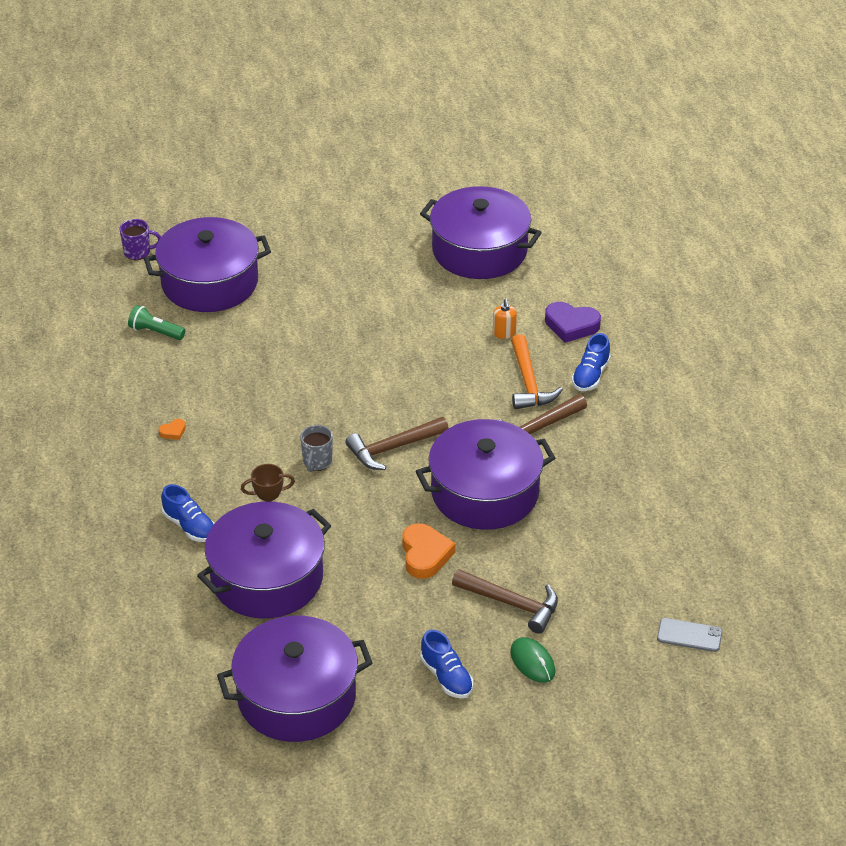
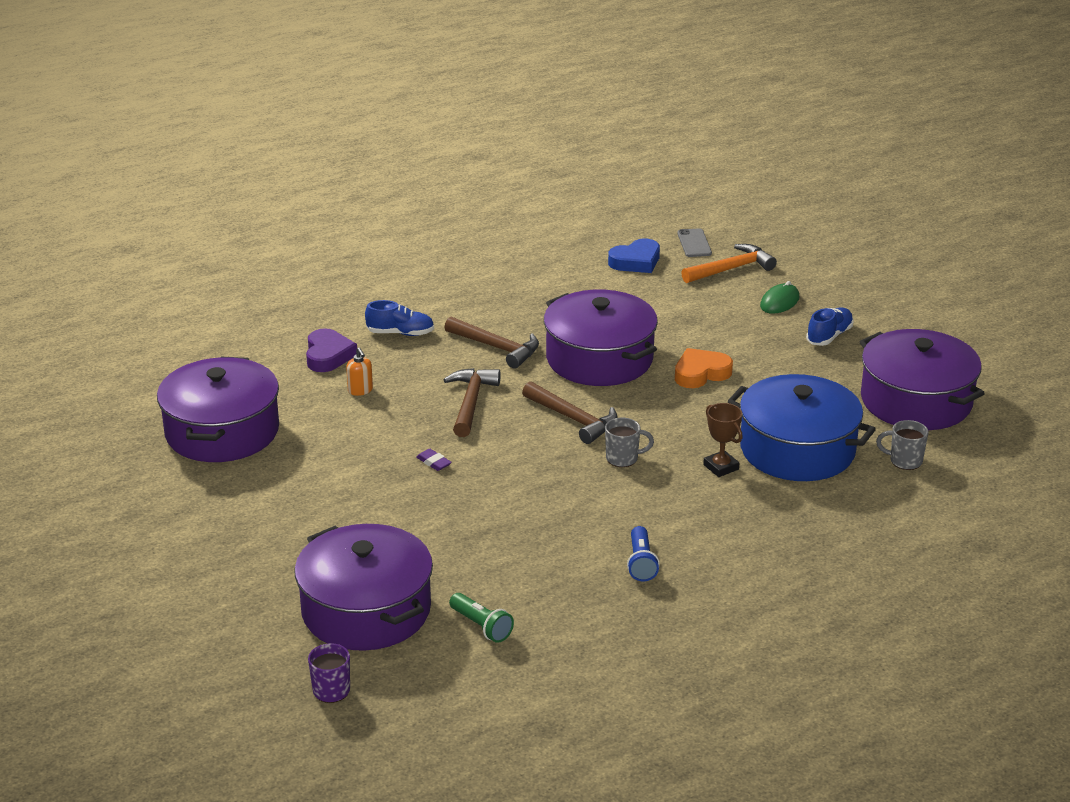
camera: 110 degrees left, 10 degrees down
(155, 332) = (481, 626): green flashlight -> green flashlight turned 45 degrees counterclockwise
(173, 431) = (641, 563): orange heart -> blue flashlight
(189, 526) = (768, 513): blue shoe -> none
(207, 646) = (904, 461): none -> grey mug
(267, 578) = (797, 449): purple pot -> blue pot
(373, 352) = (433, 462): none -> purple eraser
(504, 333) = (360, 390): orange soap dispenser -> orange soap dispenser turned 90 degrees clockwise
(511, 603) = (724, 322): brown hammer -> brown hammer (470, 402)
(528, 382) = (429, 363): orange hammer -> orange hammer (731, 269)
(666, 575) = (636, 261): none -> blue heart

